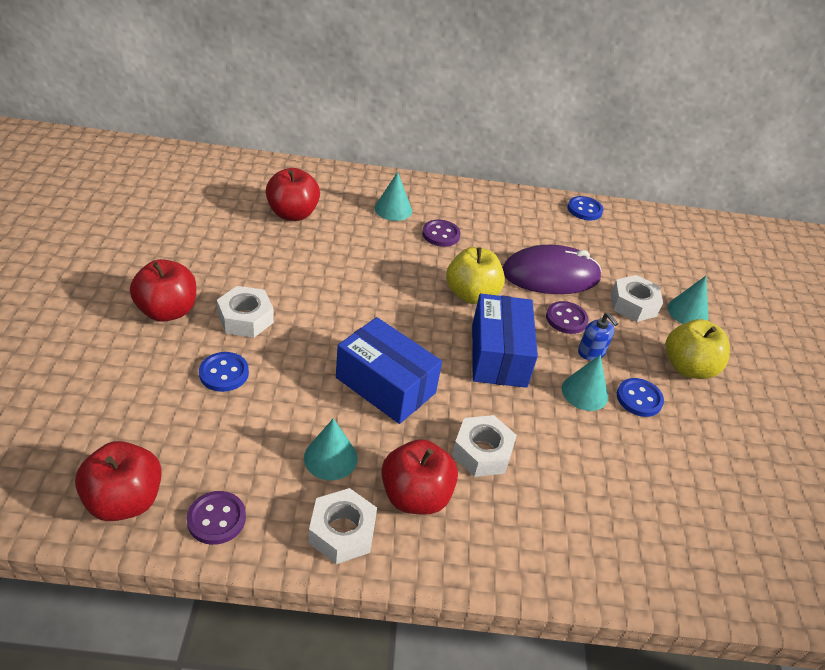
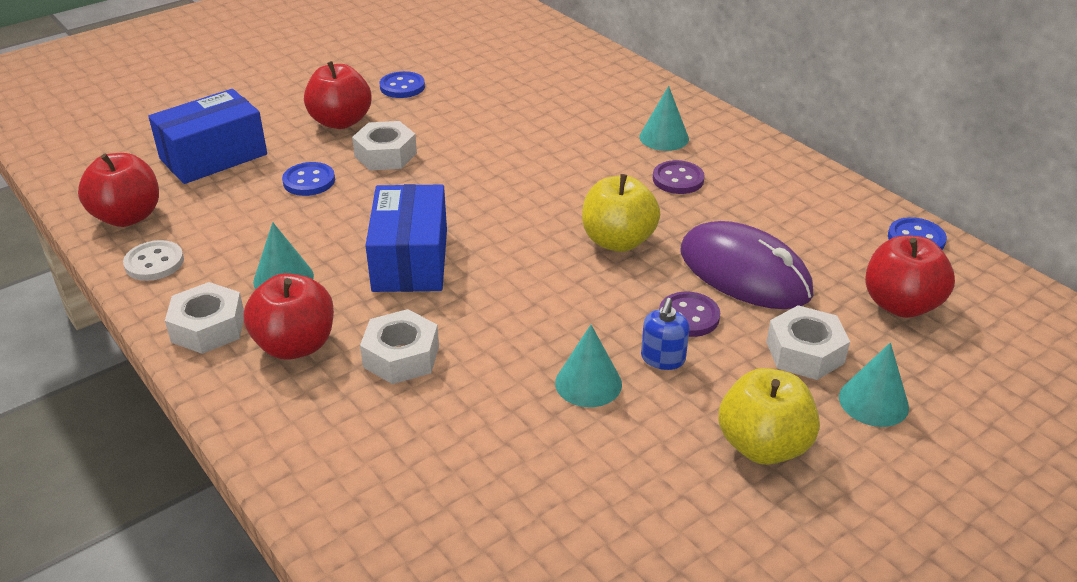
camera: 55 degrees right, 5 degrees down
(216, 519) = (154, 263): purple button -> white button
(292, 214) = (556, 100): red apple -> red apple (900, 305)
(499, 355) = (554, 301): blue box -> blue box (213, 157)
(639, 399) = (641, 428): blue button -> blue button (402, 87)

